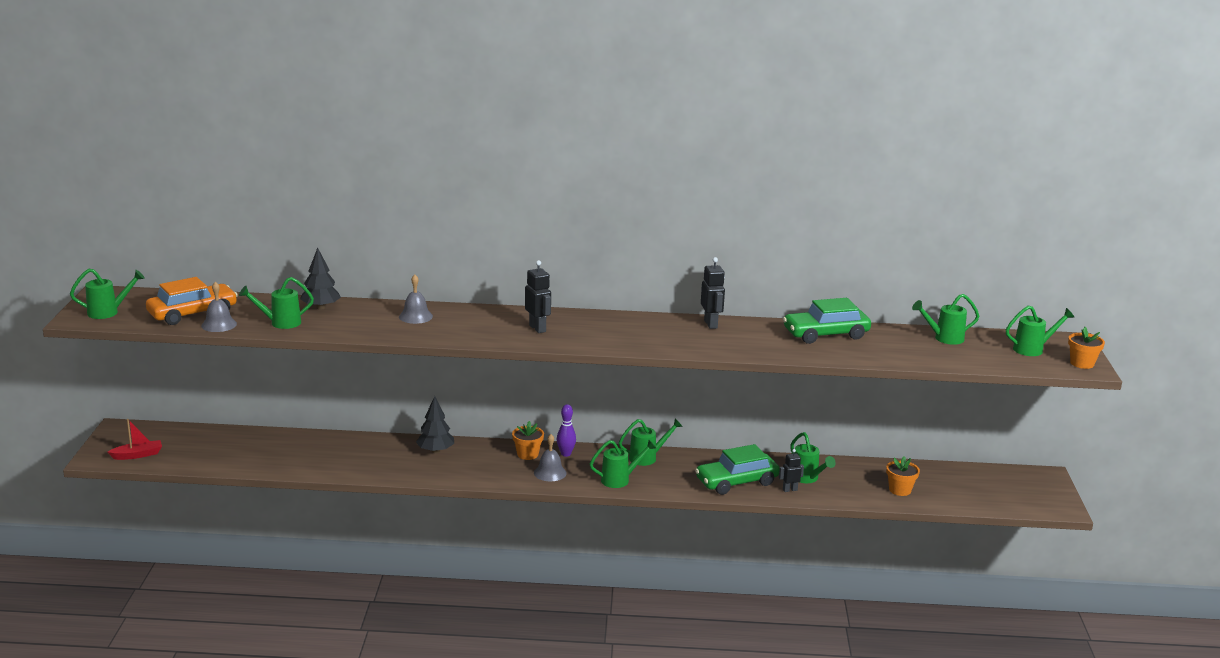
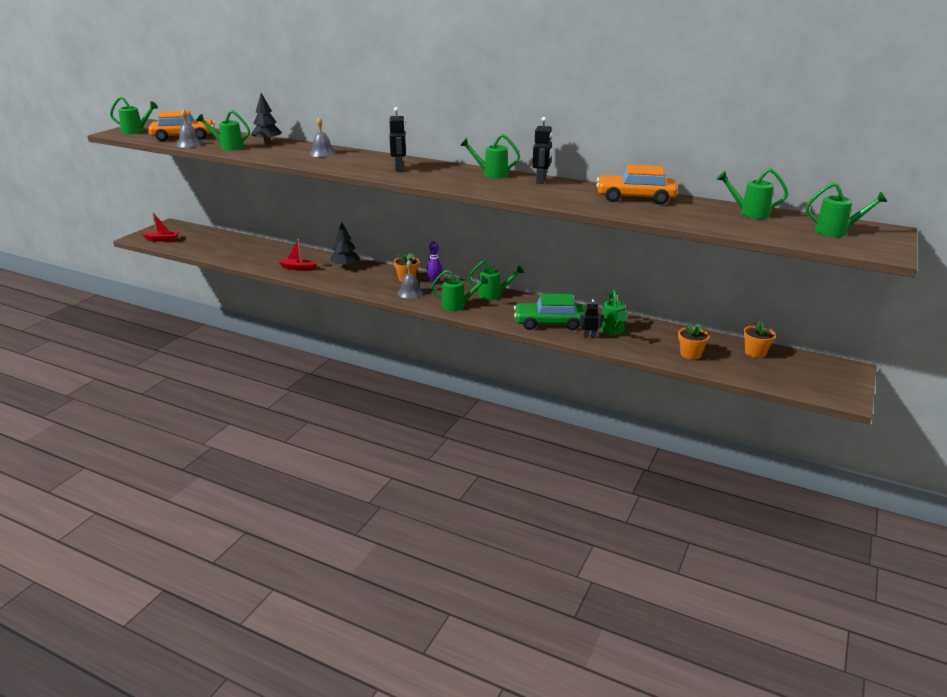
camera: 25 degrees right, 5 degrees up
(377, 465) = (297, 268): none -> red boat
(649, 322) = (491, 174): none -> green watering can
(825, 334) = (635, 198): green car -> orange car
(1082, 363) = (882, 248): orange flower pot -> orange flower pot (755, 352)

